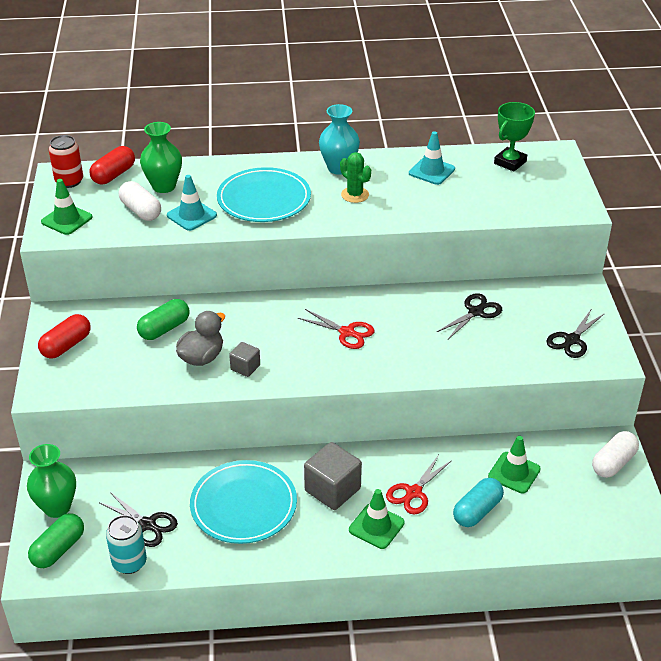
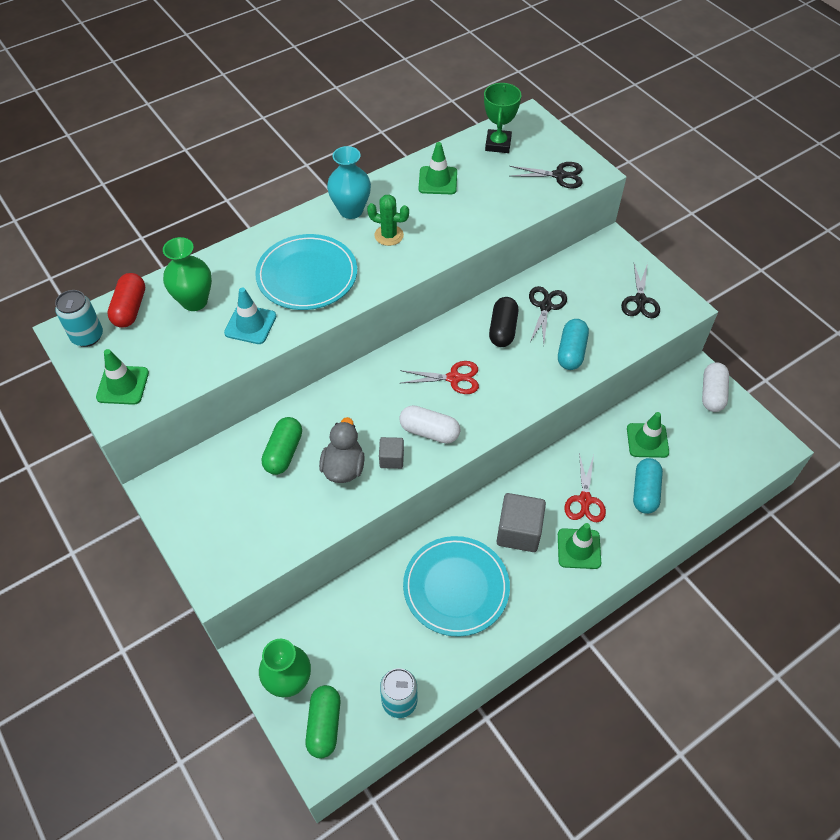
camera: 30 degrees left, 15 degrees up
(66, 346) = (200, 518): red capsule -> none
(69, 181) = (87, 336): red can -> turquoise can
(141, 211) = (194, 341): white capsule -> white capsule (429, 431)
(147, 524) = (386, 653): black scissors -> black scissors (559, 175)
(421, 314) = (503, 329): none -> black capsule
(431, 171) = (438, 181): turquoise traffic cone -> green traffic cone
(470, 353) = (571, 352): none -> turquoise capsule

